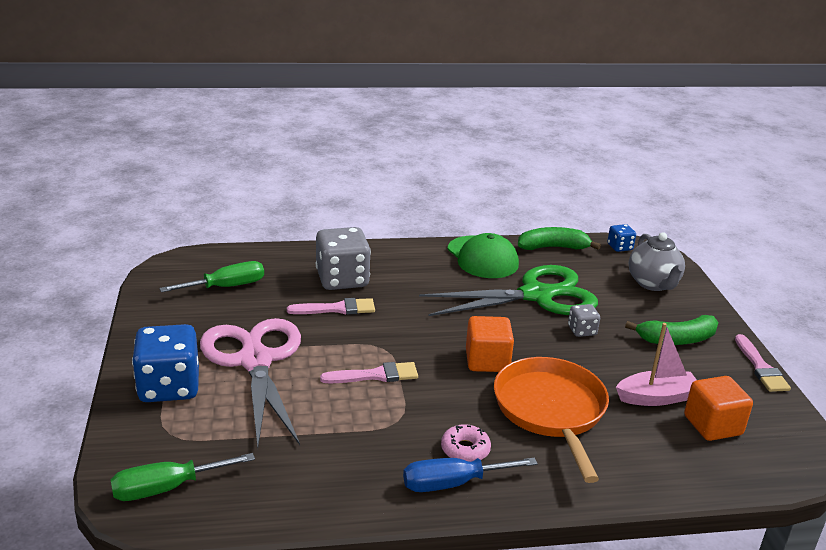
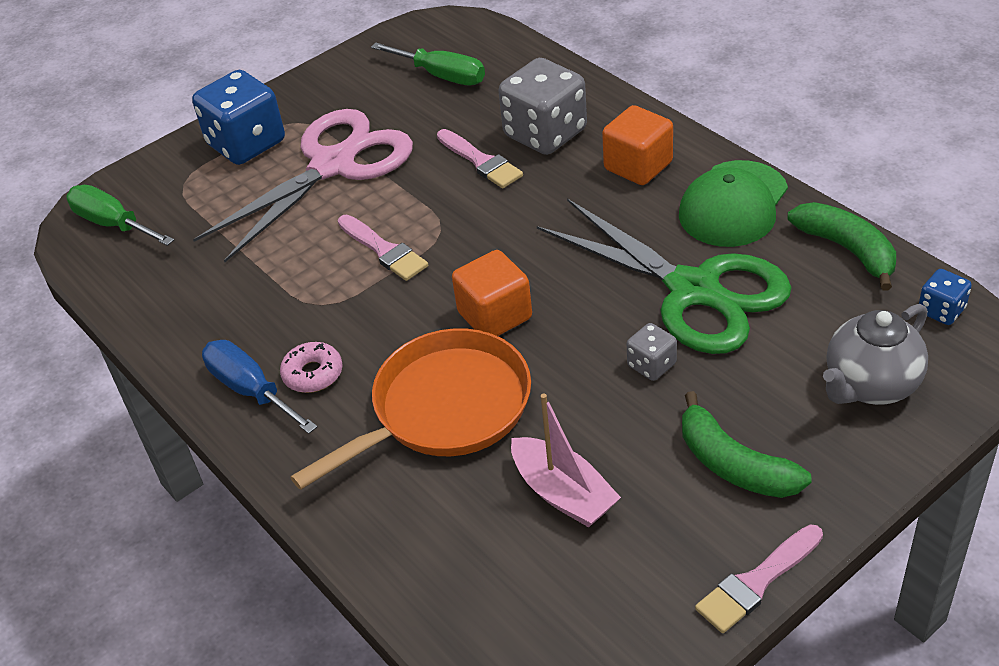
camera: 65 degrees right, 15 degrees up
(712, 425) = (550, 571): orange cube -> orange cube (638, 166)

